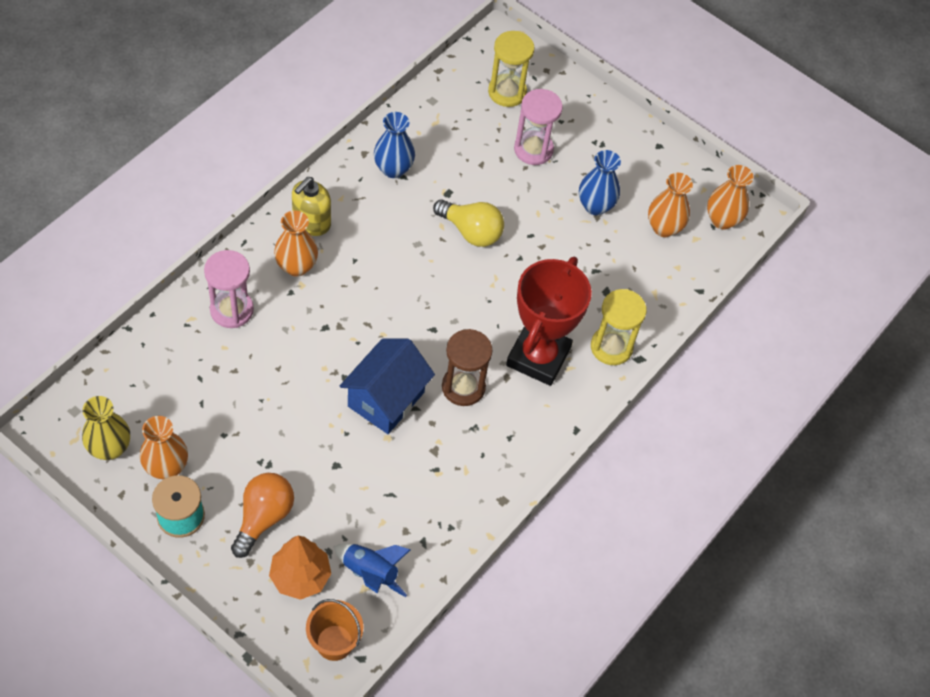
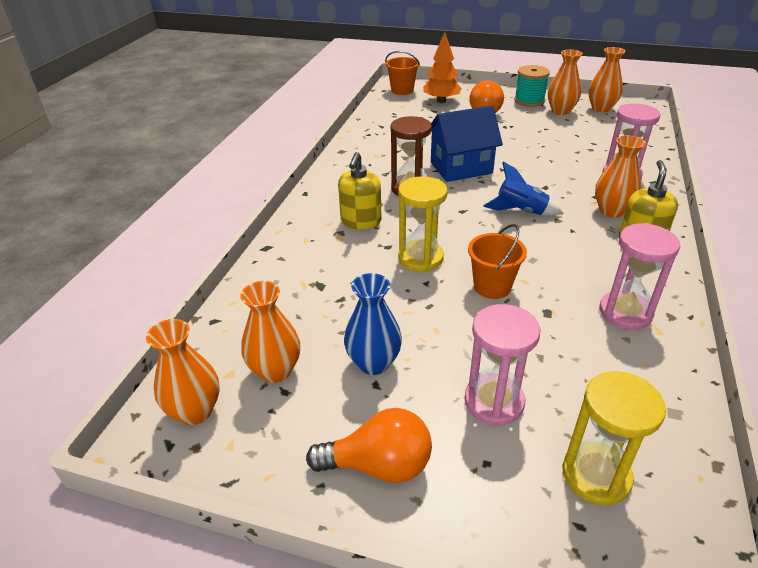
camera: 165 degrees right, 20 degrees down
(110, 448) = (601, 109): yellow vase -> orange vase
(370, 573) = (403, 110): blue rocket -> blue rocket (520, 211)
(386, 399) = (461, 168): blue house -> blue house turned 60 degrees clockwise
(393, 169) = (625, 312): blue vase -> pink hourglass
(471, 231) = (492, 286): yellow light bulb -> orange bucket
(538, 357) = (361, 221): red trophy -> yellow soap dispenser
(611, 347) = (296, 247): yellow hourglass -> yellow hourglass (420, 258)
(621, 144) = (379, 465): none -> orange light bulb

